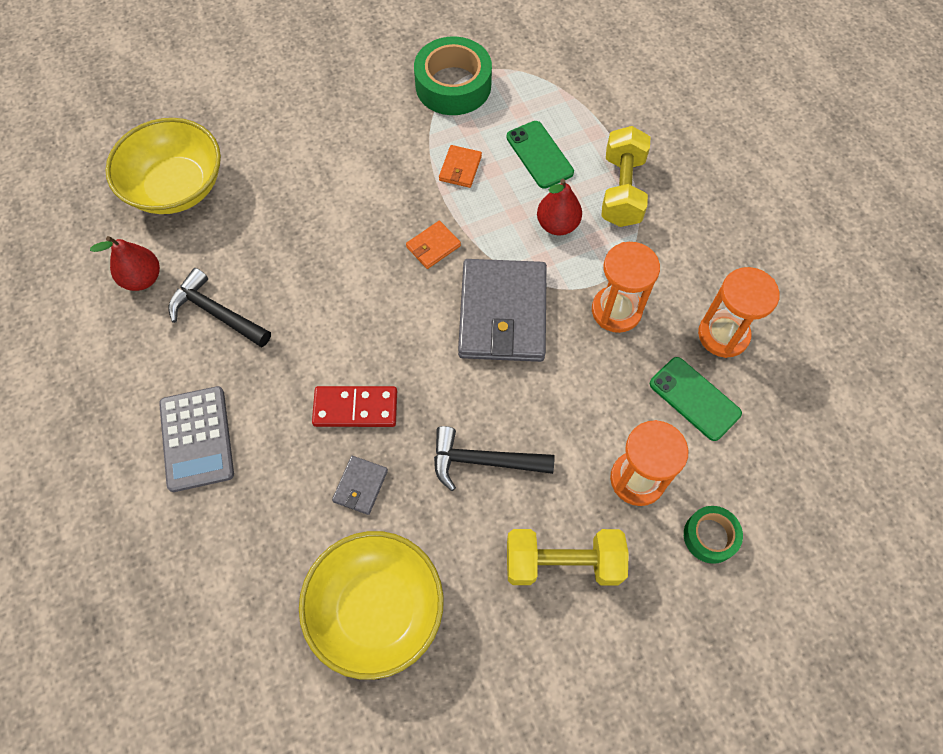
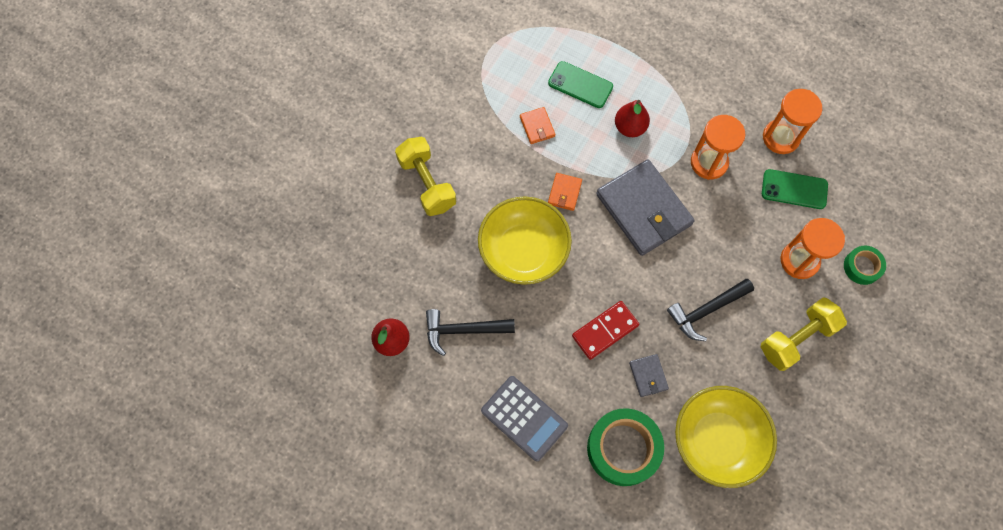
camera: 35 degrees left, 5 degrees up
(176, 187) = (356, 262): yellow bowl -> yellow bowl (523, 250)
(453, 85) = (483, 68): green tape -> green tape (623, 448)
(622, 190) = (651, 78): yellow dumbbell -> yellow dumbbell (427, 184)

